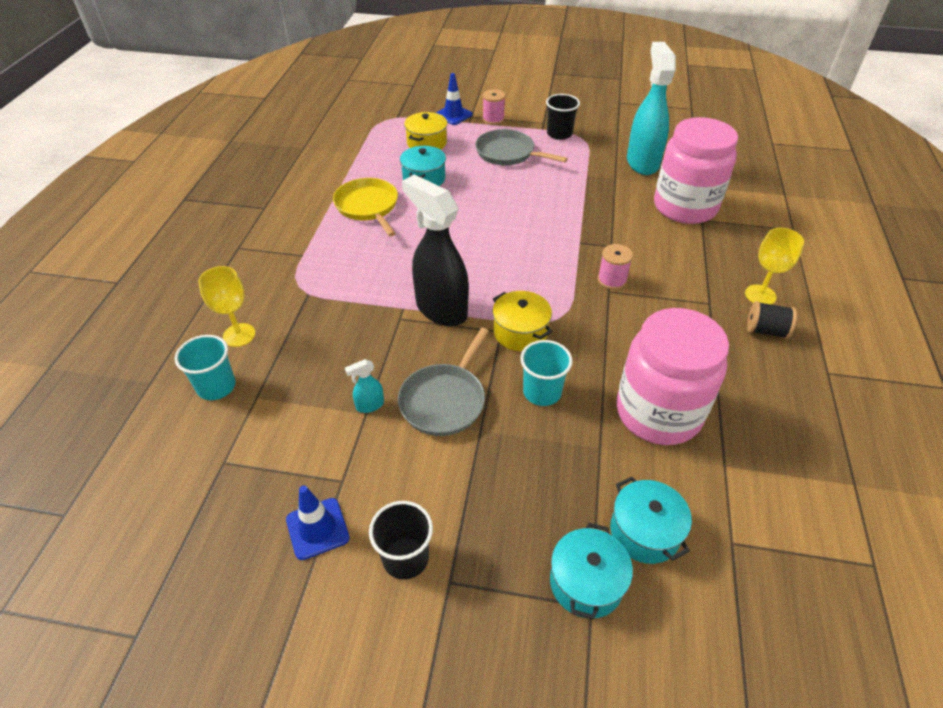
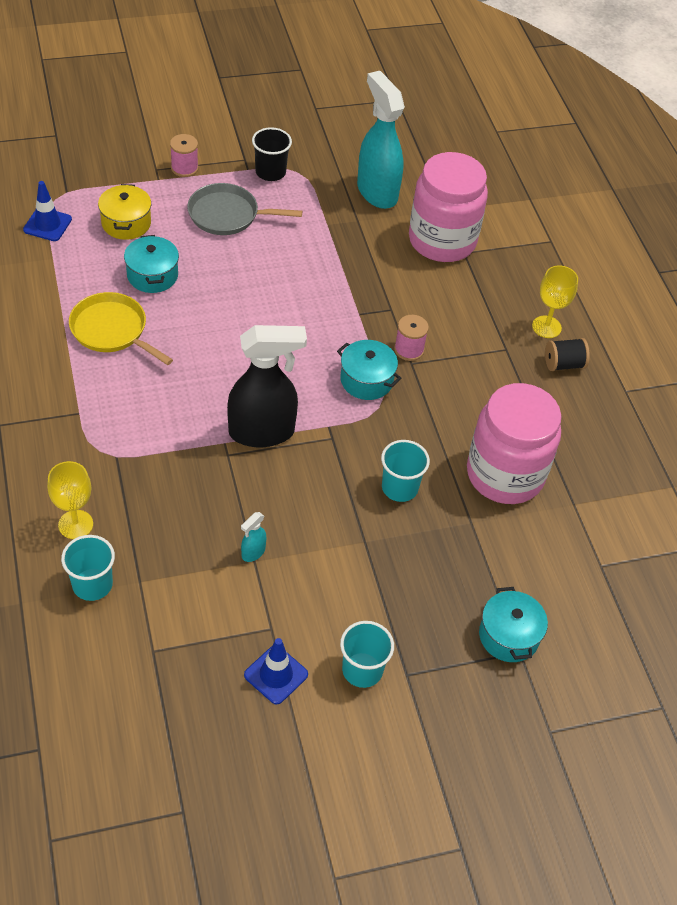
camera: 30 degrees left, 5 degrees up
(405, 558) = (362, 670): black cup -> turquoise cup
(441, 309) = (262, 432): black spray bottle -> black spray bottle turned 150 degrees clockwise
(444, 400) = (318, 525): grey pan -> none
(453, 115) = (133, 172): blue traffic cone -> blue traffic cone (47, 224)
(520, 332) = (351, 433): yellow pot -> none
(644, 532) = (535, 580): turquoise pot -> turquoise pot (366, 380)

